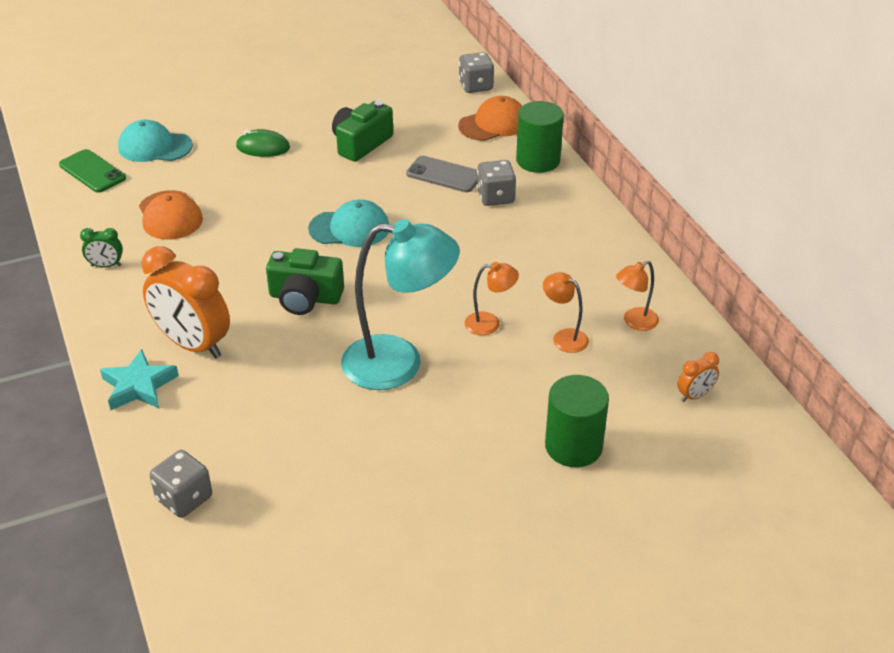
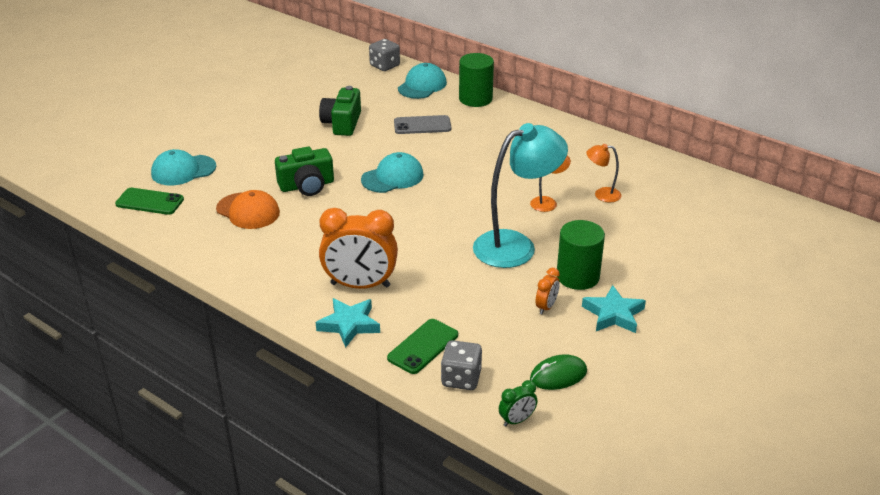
camera: 30 degrees left, 5 degrees down
(106, 266) = (234, 259): green clock -> green clock (517, 420)
(184, 443) = (423, 346): none -> green phone
(263, 147) = (271, 146): green mouse -> green mouse (558, 375)
(305, 298) = (408, 229): green camera -> green camera (307, 185)
(422, 496) = (613, 314): none -> turquoise star
(493, 124) = (422, 85): orange cap -> turquoise cap
(495, 197) = (471, 128): grey dice -> none
(573, 446) = (672, 252): green cylinder -> green cylinder (577, 276)
(634, 322) = (634, 172): orange lamp -> none
(695, 395) = (710, 199): orange clock -> orange clock (546, 307)

